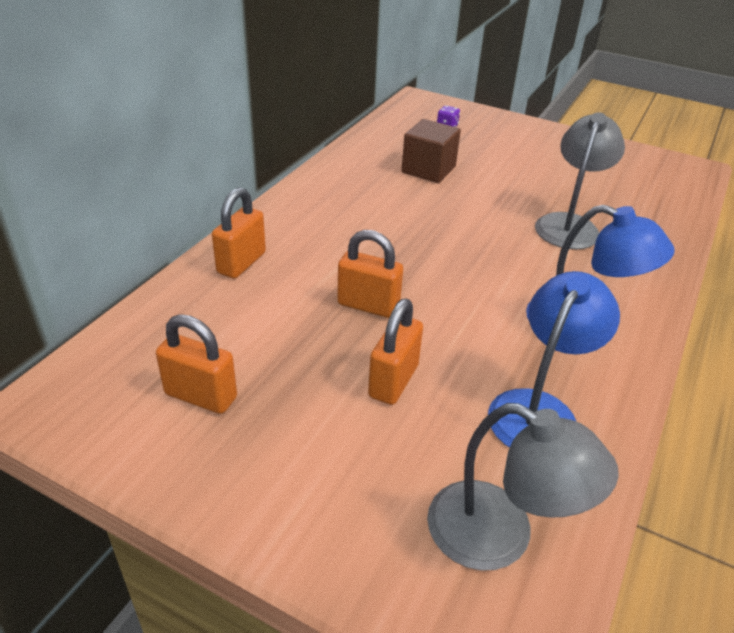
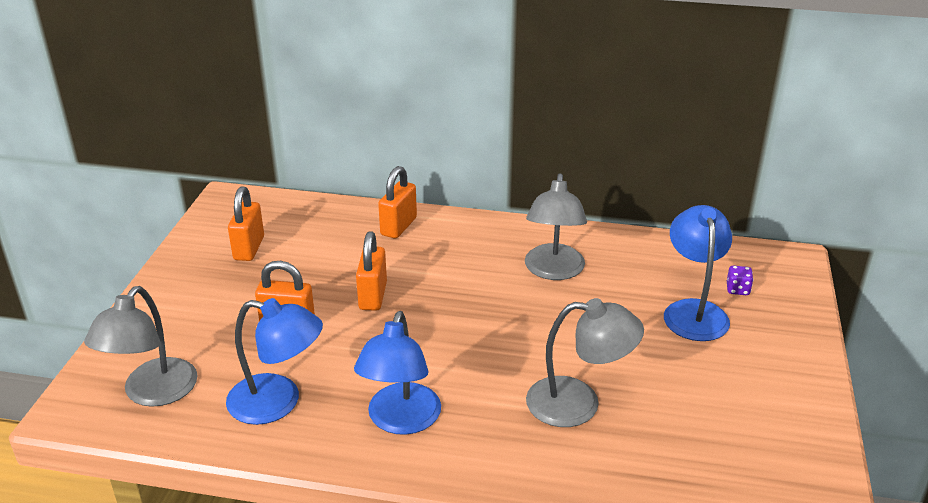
camera: 75 degrees right, 5 degrees down
(241, 263) = (398, 226): orange padlock -> orange padlock turned 75 degrees counterclockwise
(381, 192) = (553, 271): none -> grey lamp
(428, 169) = (623, 292): brown cube -> none
(467, 149) = (693, 311): none -> blue lamp

